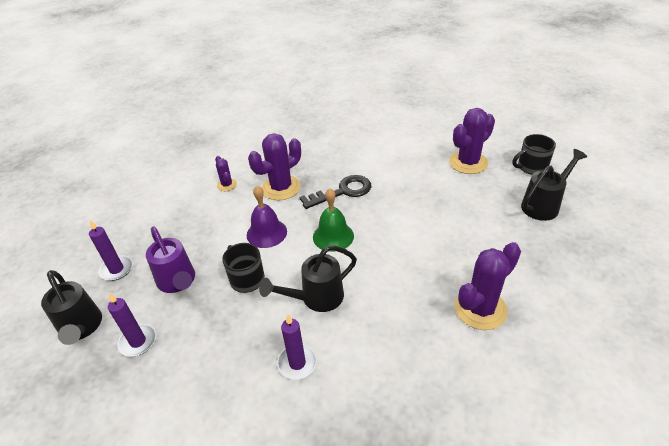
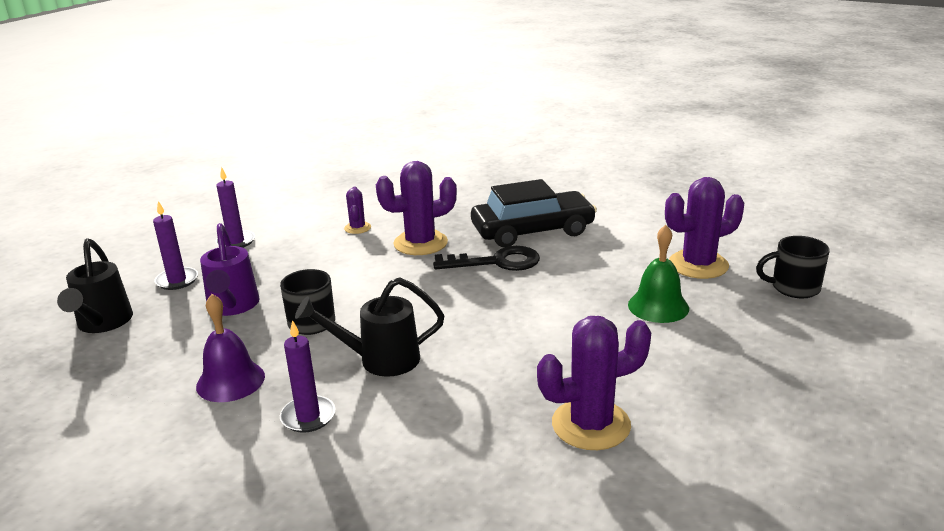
camera: 20 degrees right, 15 degrees down
(138, 341) = (149, 350): purple candle -> purple candle (236, 242)
(266, 233) = (369, 283): purple bell -> purple bell (230, 381)
(333, 236) = (449, 304): green bell -> green bell (658, 306)
(350, 159) = (532, 231): none -> black car
(543, 205) = (780, 334): black watering can -> none

